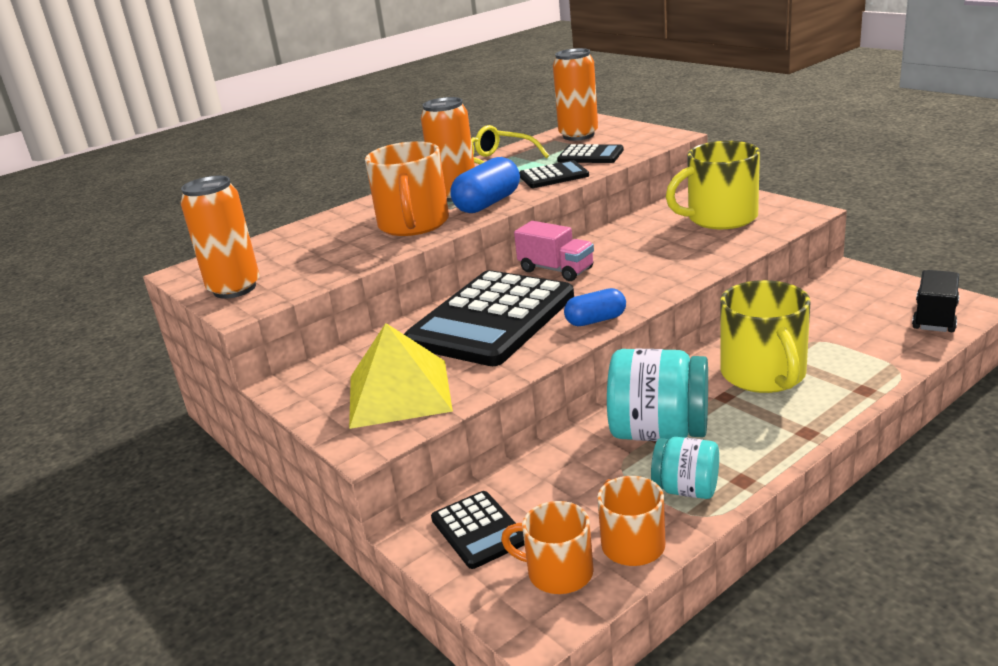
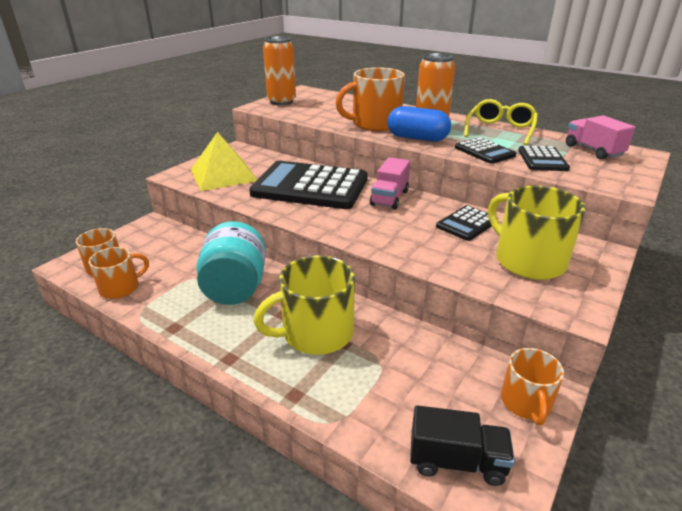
camera: 70 degrees right, 5 degrees up
(478, 530) = (149, 238): black calculator -> black calculator (467, 224)
(578, 135) = (593, 151): orange can -> pink truck
(596, 320) = (310, 220): blue capsule -> none
(686, 489) = (168, 304): turquoise jar -> none
(864, 281) = (526, 402): none -> orange mug

